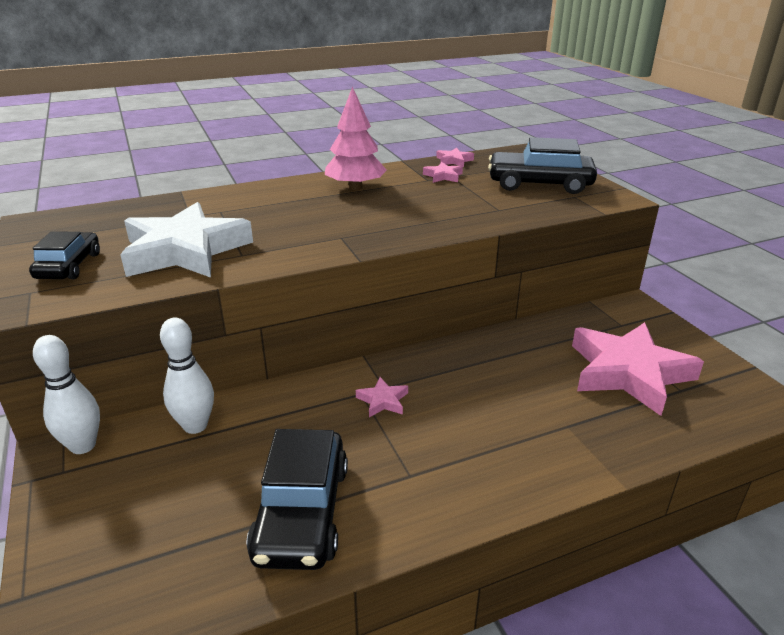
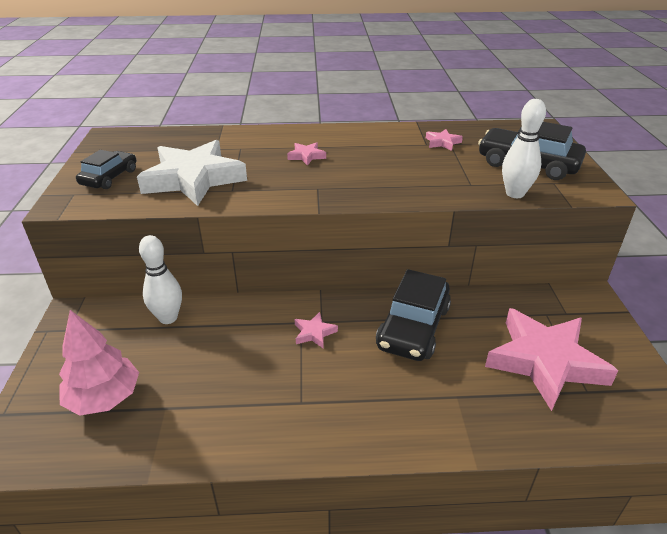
camera: 20 degrees right, 5 degrees up
(83, 445) = (89, 313): white bowling pin -> white bowling pin (515, 194)
(302, 512) = (206, 408): black car -> black car (413, 327)
(355, 187) = (359, 142): pink tree -> pink tree (104, 398)
(454, 160) = (463, 128): pink star -> pink star (306, 156)

